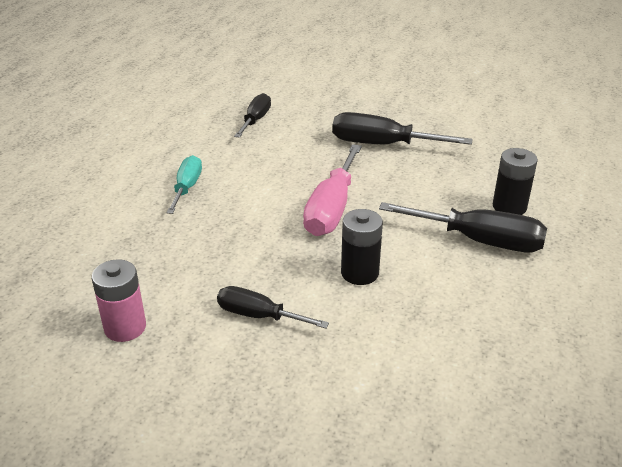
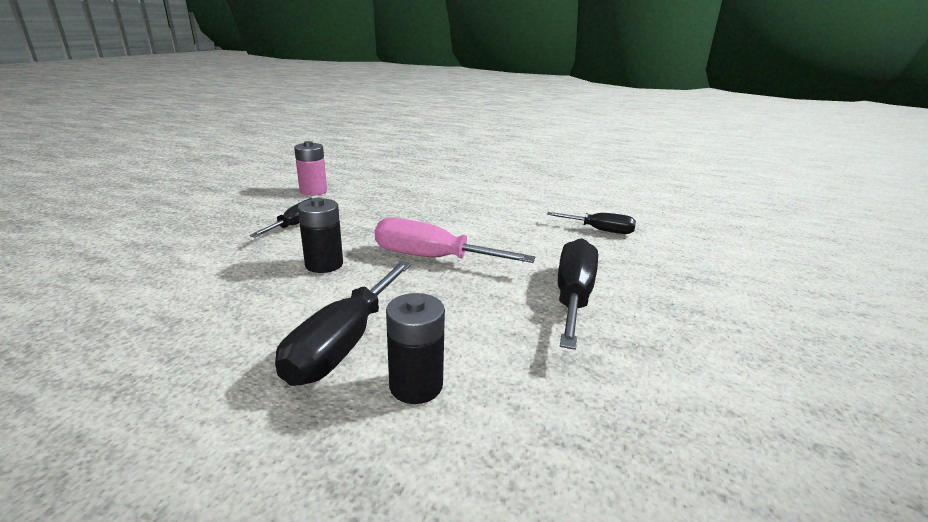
camera: 90 degrees right, 10 degrees down
(187, 187) = (472, 205): turquoise screwdriver -> none

